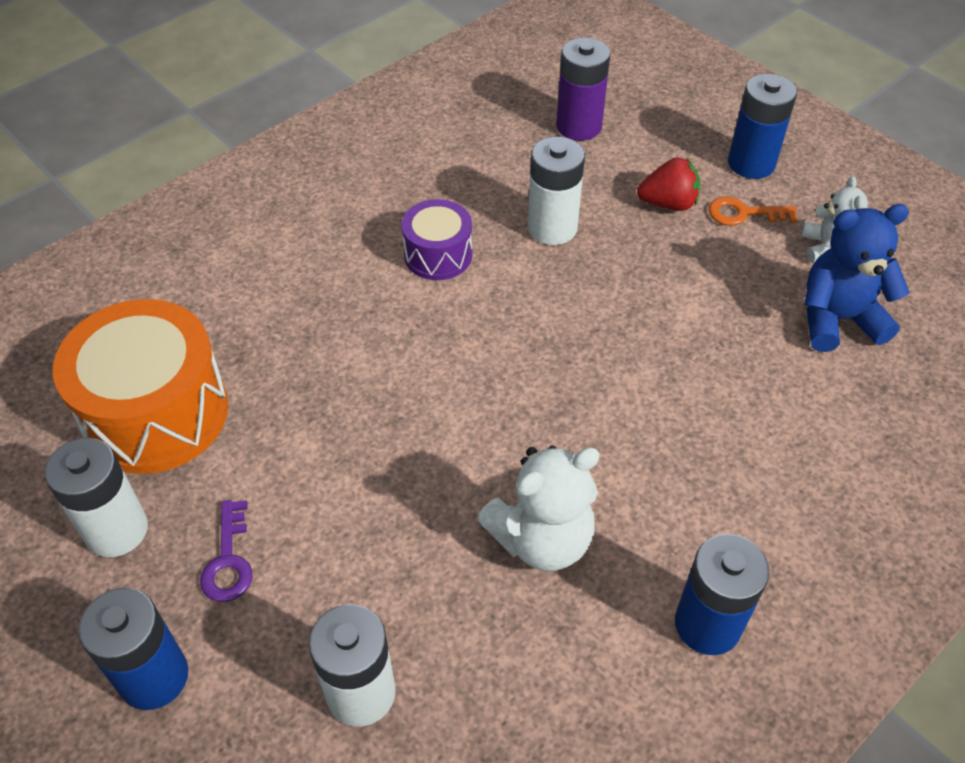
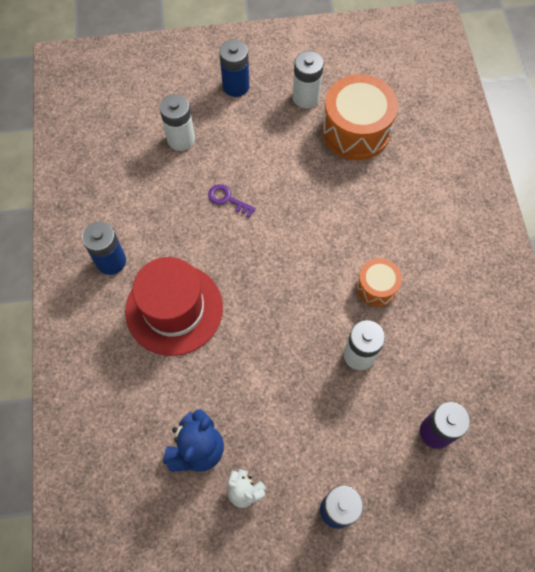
camera: 125 degrees right, 15 degrees up
(228, 560) = (265, 125): purple key -> purple key (227, 199)
(438, 255) = (376, 287): purple drum -> orange drum
(542, 539) = (190, 229): white teddy bear -> none
(668, 204) = (336, 431): red strawberry -> none
(693, 469) = (174, 309): none -> red hat
(744, 213) = (300, 467): orange key -> none

